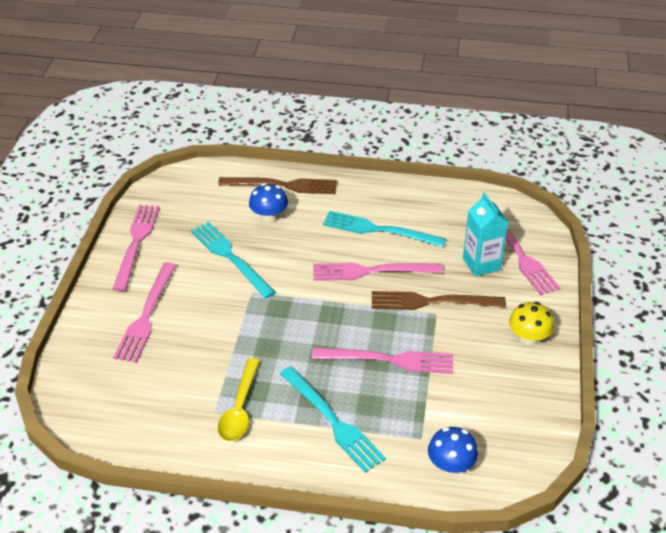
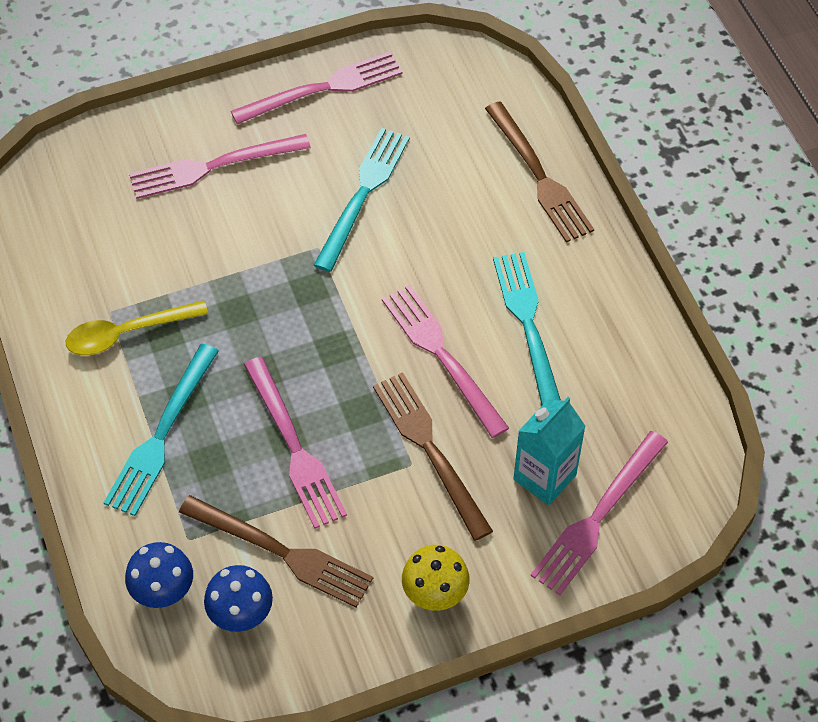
camera: 60 degrees right, 15 degrees up
(269, 217) = (466, 194): blue mushroom -> blue mushroom (241, 612)
(460, 395) = (282, 552): none -> brown fork

